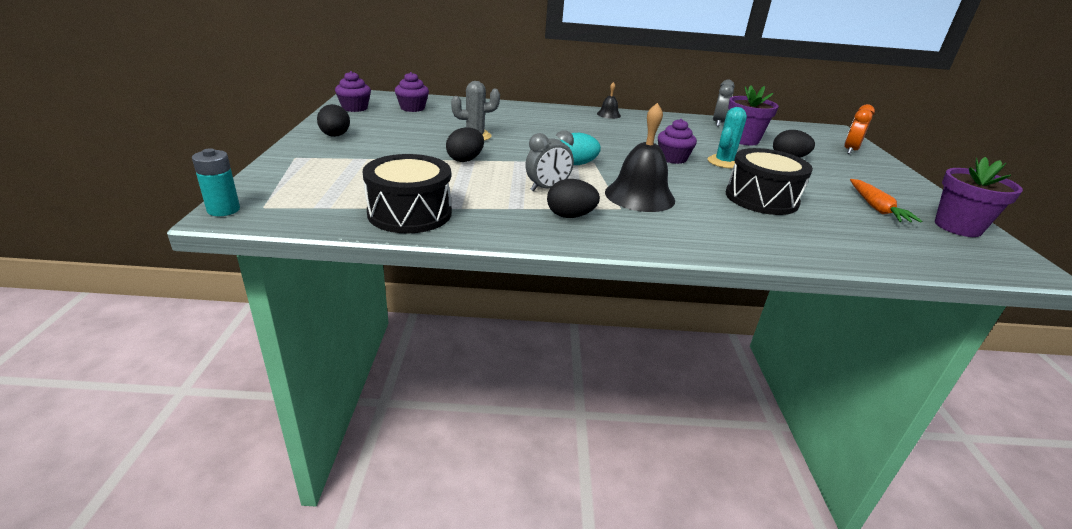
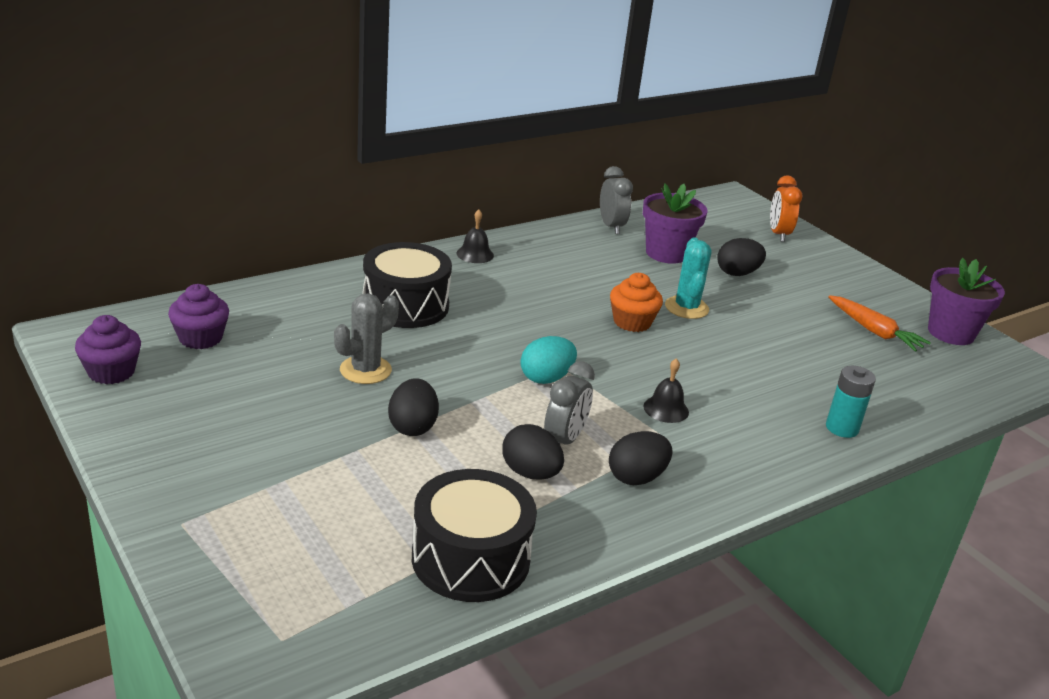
camera: 35 degrees left, 0 degrees up
(223, 210) = (239, 672): turquoise battery -> turquoise battery (842, 428)
(335, 136) = (174, 451): black egg -> black egg (530, 473)
(639, 196) = (666, 409): black bell -> black bell, size x0.49
(672, 158) = (632, 322): purple cupcake -> orange cupcake
(761, 198) = (774, 360): black drum -> black drum (405, 305)

